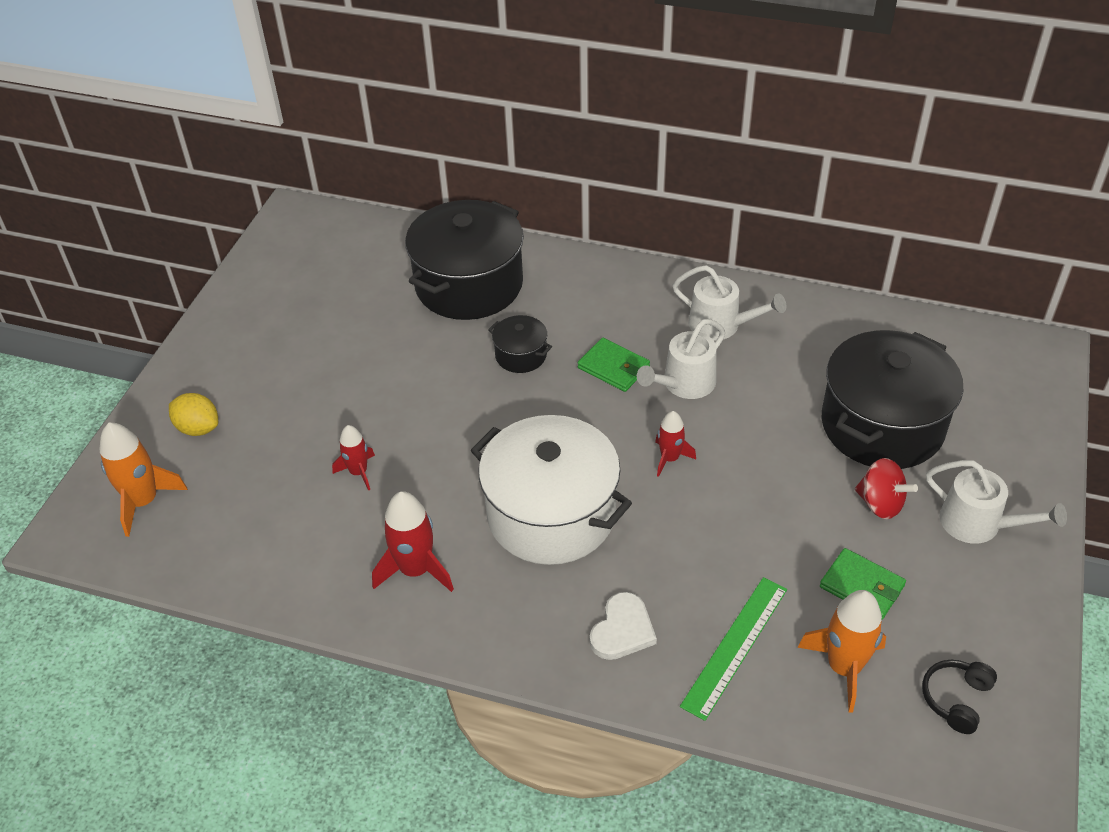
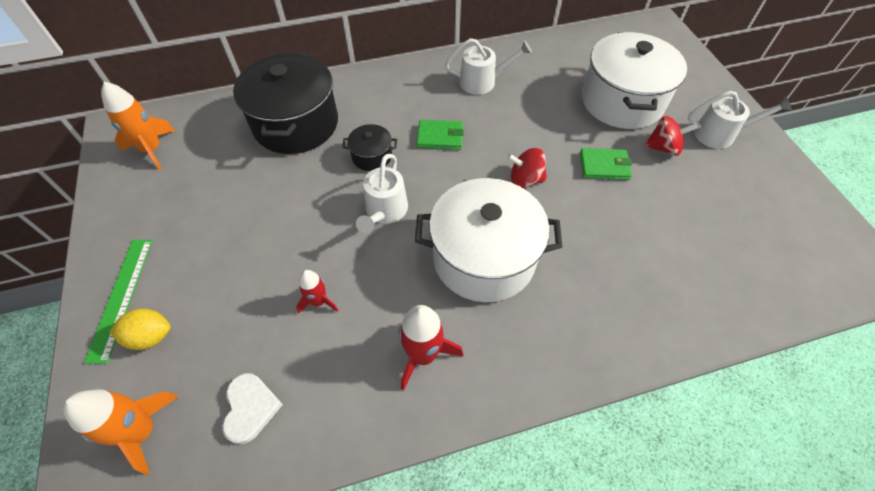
camera: 35 degrees left, 10 degrees up
(622, 630) = (598, 314): white heart -> white heart (250, 408)
(670, 458) = (525, 180): red rocket -> red spinning top
(684, 384) = (492, 127): white watering can -> white watering can (385, 211)
(735, 646) = (671, 284): green ruler -> green ruler (121, 297)
(843, 667) = (738, 261): orange rocket -> orange rocket (152, 149)
(862, 586) = (700, 203): green wallet -> green wallet (604, 166)
(882, 425) = (622, 101): black pot -> white pot
(956, 699) = (807, 245): black headphones -> none

